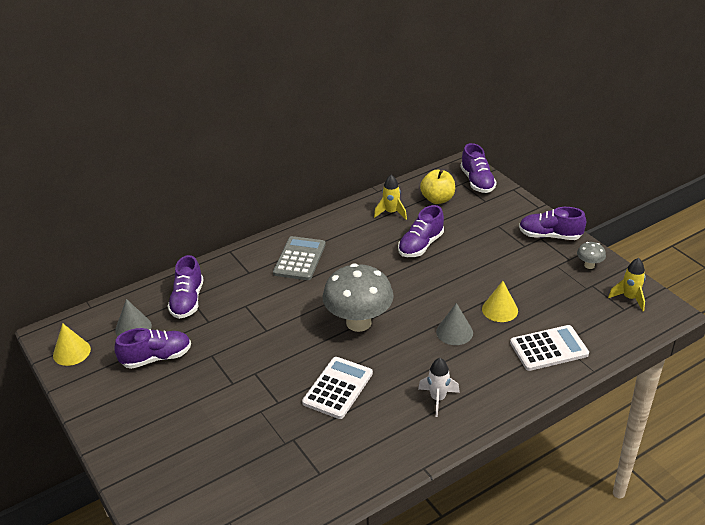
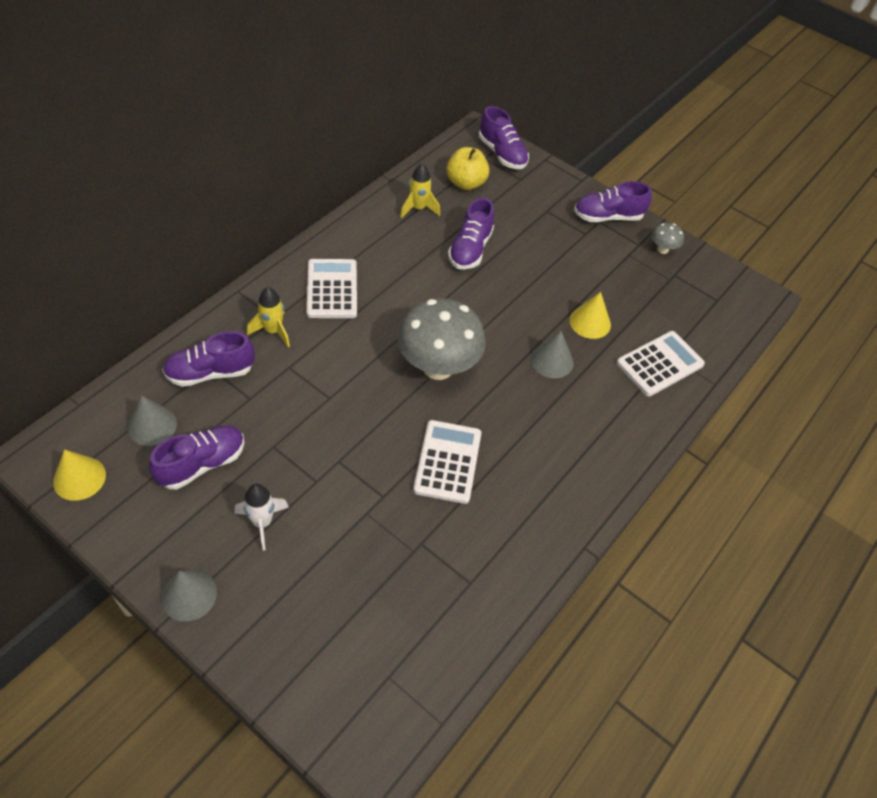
camera: 25 degrees left, 15 degrees up
(112, 438) = (189, 595): none -> grey cone
(187, 301) = (210, 373): purple shoe -> purple shoe turned 90 degrees clockwise
(299, 259) = (332, 289): grey calculator -> white calculator
(438, 399) = (566, 453): white rocket -> white rocket (262, 522)
(629, 298) = (718, 285): yellow rocket -> yellow rocket (273, 331)

